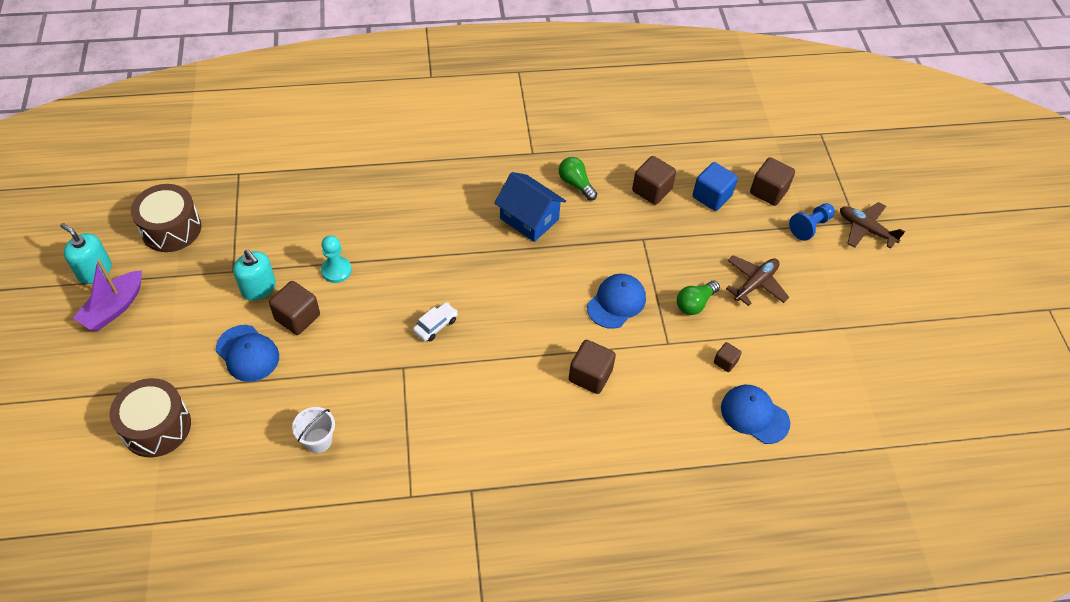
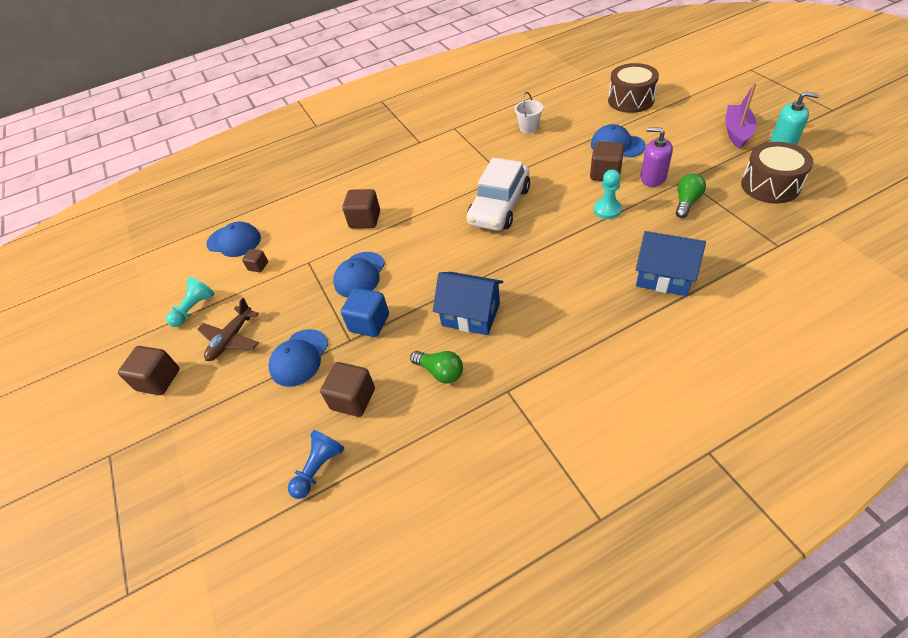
camera: 170 degrees right, 5 degrees down
(259, 288) = (653, 178): turquoise soap dispenser -> purple soap dispenser
(351, 186) = (664, 276): none -> blue house
(435, 325) = (499, 206): white car -> white car, size x2.29
(691, 240) = (299, 358): none -> blue cap
(695, 303) = (288, 300): green light bulb -> green light bulb (686, 202)
(711, 196) = (282, 419): blue cube -> blue cube (369, 323)
(768, 191) = (212, 455): brown cube -> brown cube (158, 380)
(797, 335) = (194, 309): none -> turquoise pawn
(810, 226) = (166, 426): blue pawn -> blue pawn (319, 468)
(866, 229) = (99, 449): brown plane -> none

